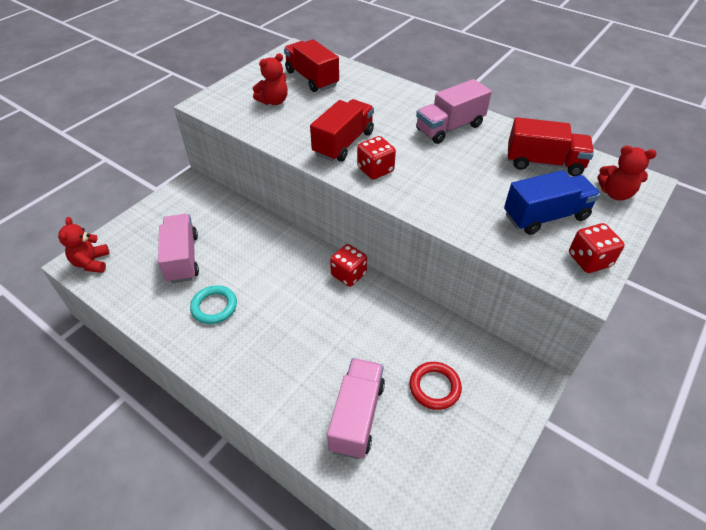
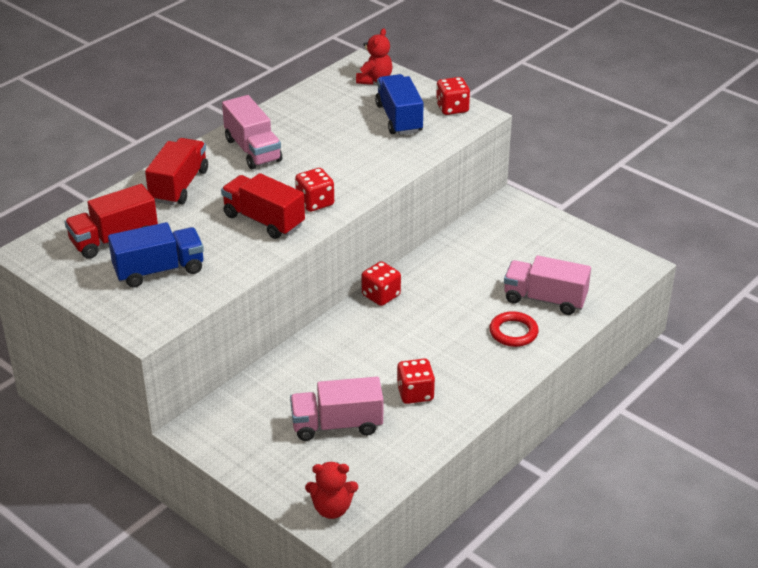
camera: 85 degrees left, 10 degrees down
(214, 307) = (415, 393): turquoise ring -> red dice
(274, 101) = (159, 270): red teddy bear -> blue truck
(434, 387) = (517, 254): red ring -> red ring (513, 332)
(544, 163) = (325, 106): red truck -> red truck (179, 186)

